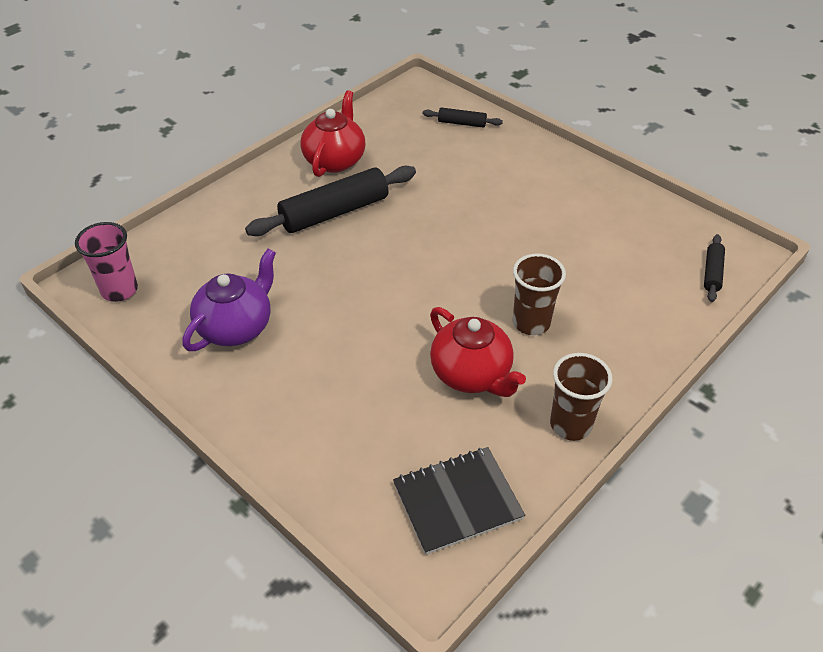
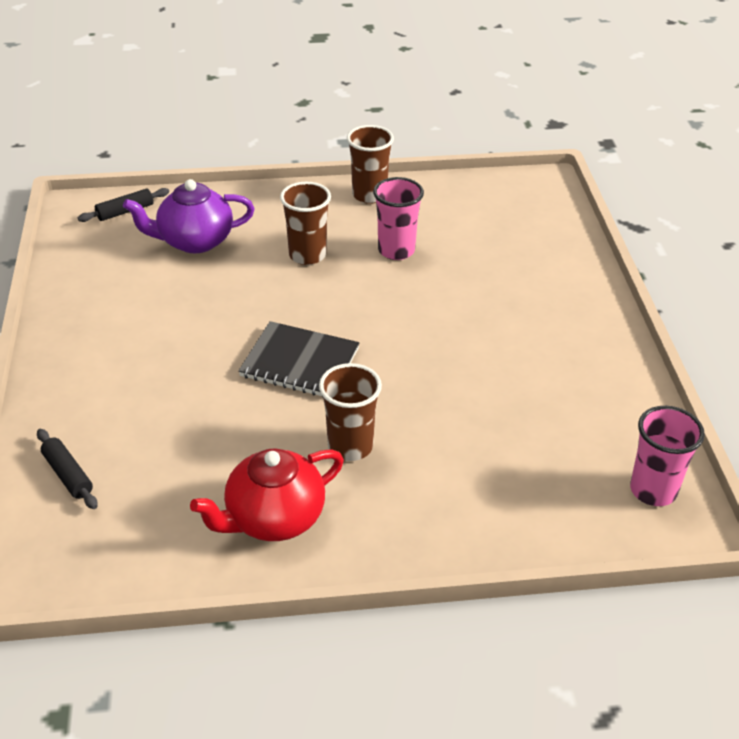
camera: 140 degrees left, 5 degrees down
(236, 327) = (554, 384): purple teapot -> purple teapot (194, 241)
(334, 212) = (350, 446): black rolling pin -> brown cup
(457, 501) = (489, 201): black notebook -> black notebook (300, 362)
(472, 374) = (396, 250): red teapot -> pink cup

